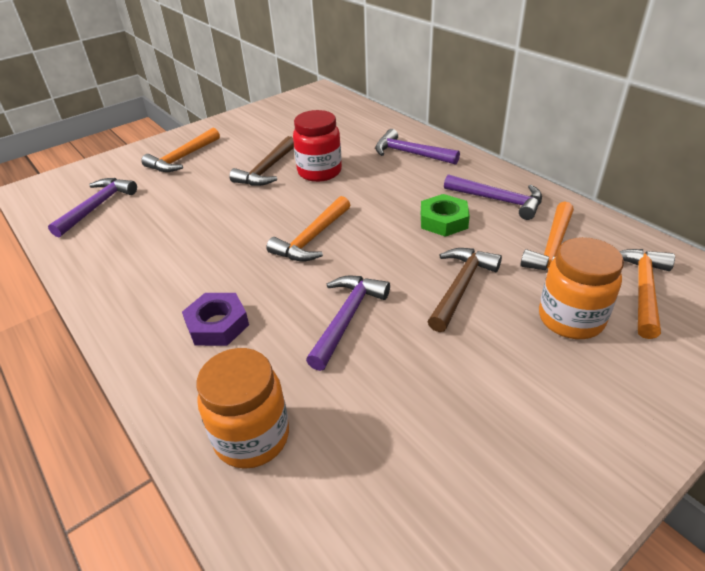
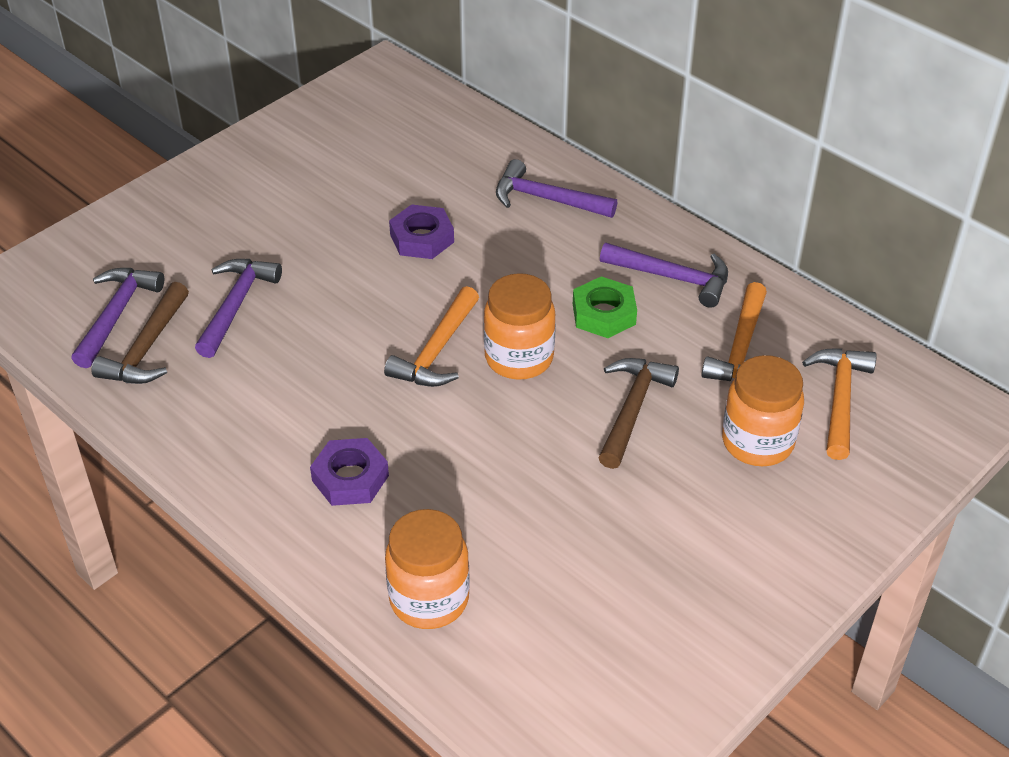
camera: 10 degrees left, 5 degrees up
(182, 158) = (208, 220): orange hammer -> none
(266, 170) = (344, 238): brown hammer -> brown hammer (147, 348)
(319, 172) = (422, 238): red jar -> purple nut
(347, 318) = (503, 459): purple hammer -> purple hammer (236, 305)
(373, 246) = (519, 358): none -> orange jar

